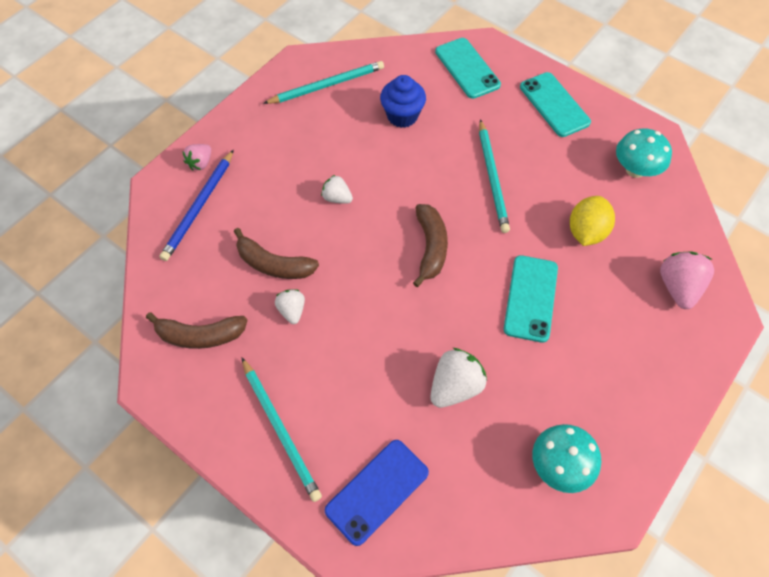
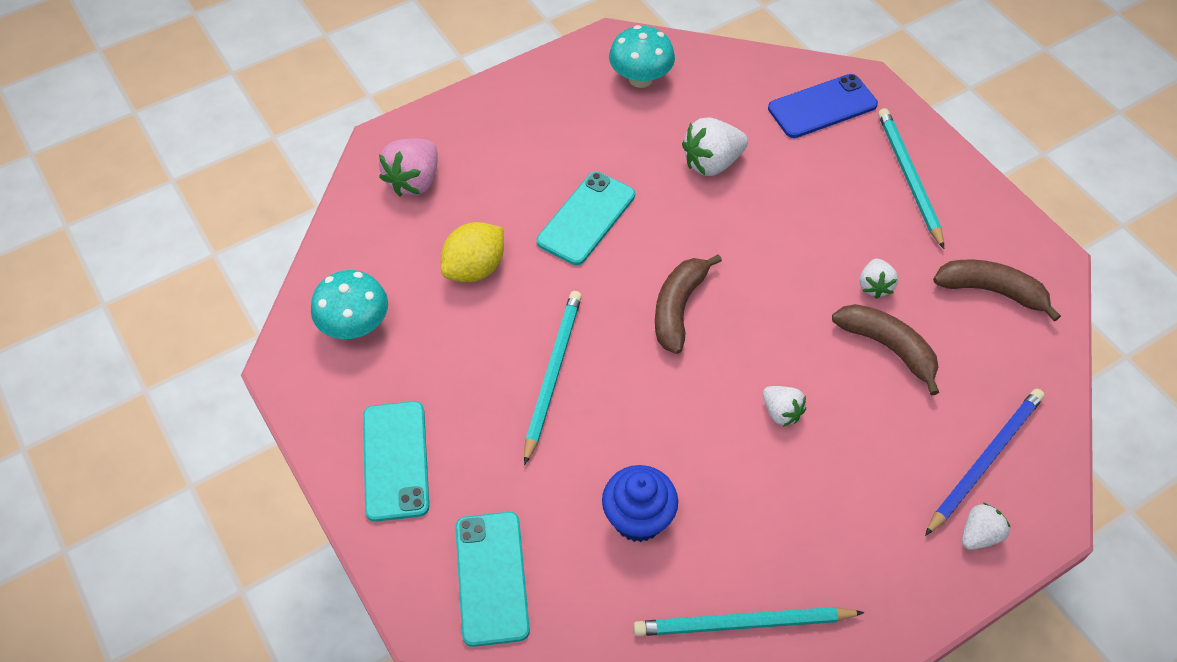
camera: 160 degrees left, 5 degrees down
(200, 163) = (979, 535): pink strawberry -> white strawberry

